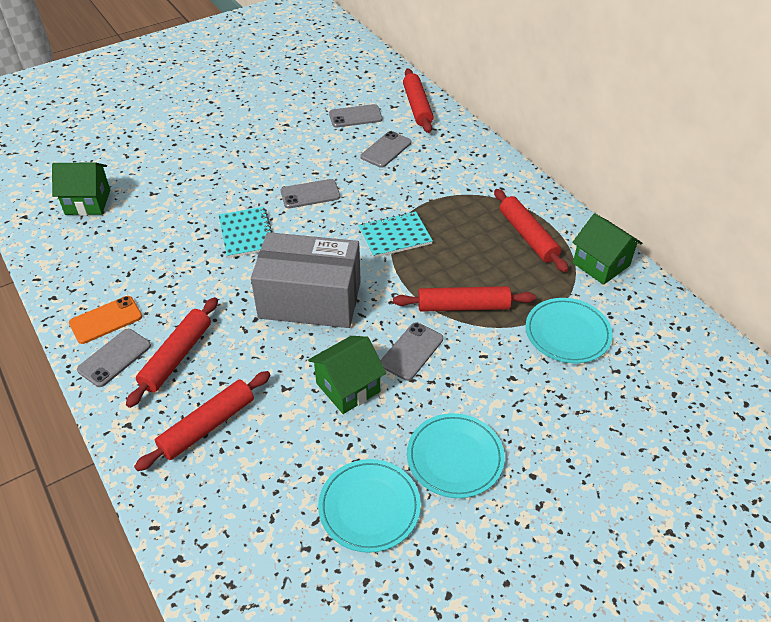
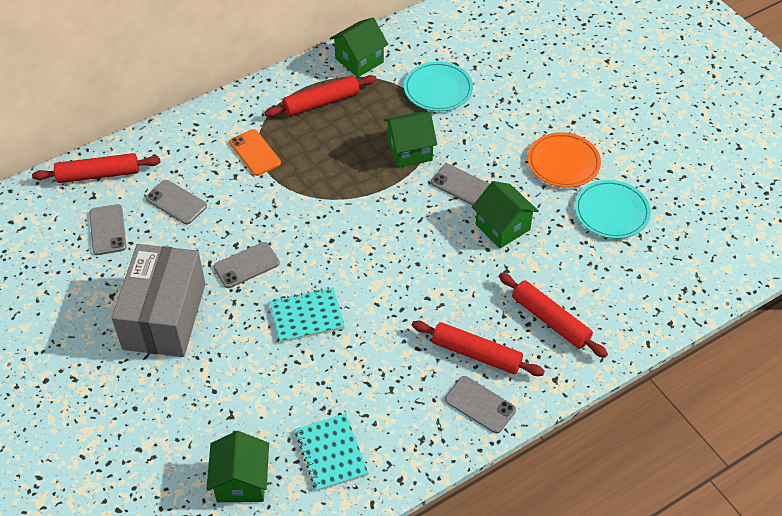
camera: 90 degrees left, 5 degrees up
(106, 320) = (431, 422): orange phone -> orange phone (255, 153)
(310, 194) = (246, 265): grey phone -> grey phone turned 75 degrees clockwise
(310, 300) = (402, 257): grey box -> grey box (164, 316)
(395, 236) = (316, 196): turquoise notebook -> turquoise notebook (331, 453)
(455, 457) = (563, 163): turquoise plate -> orange plate
(463, 307) = (409, 150): red rolling pin -> green house

